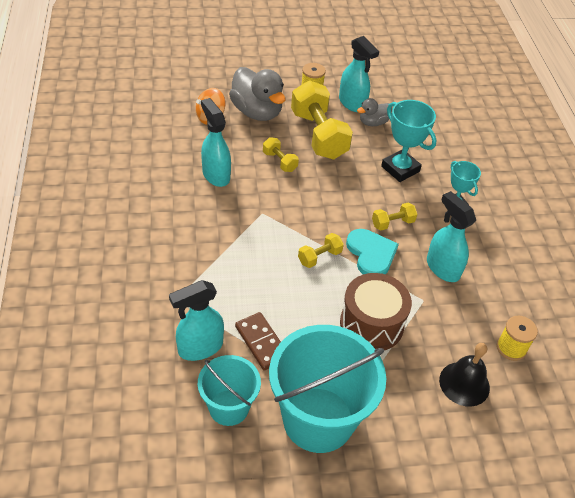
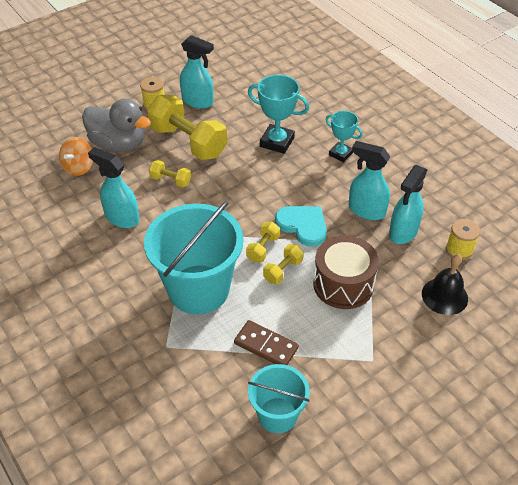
camera: 25 degrees left, 0 degrees up
(200, 348) = (217, 377): turquoise spray bottle -> turquoise spray bottle (403, 232)
(318, 419) = (356, 385): turquoise bucket -> turquoise bucket (198, 289)
(373, 122) = (227, 111): grey duck -> none
(392, 223) = (302, 191): yellow dumbbell -> yellow dumbbell (283, 270)

